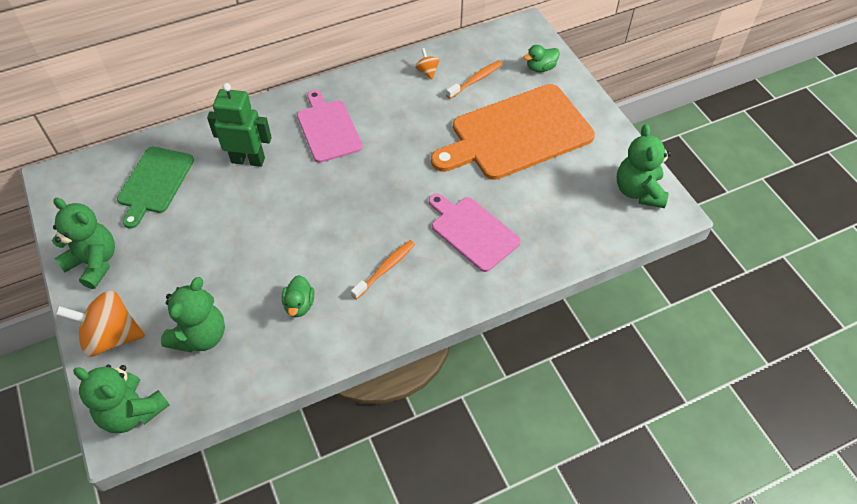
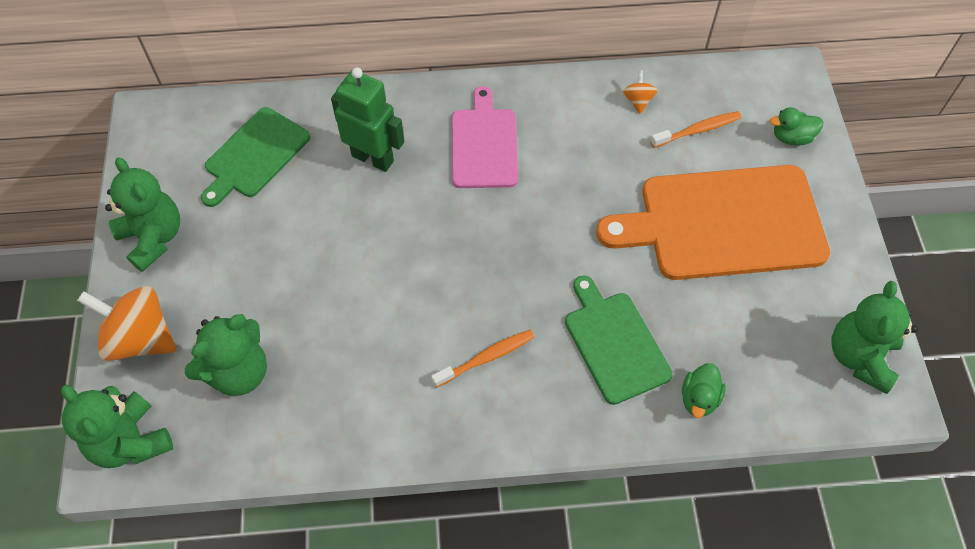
camera: 20 degrees right, 5 degrees up
(299, 305) = (365, 371): green duck -> green duck (699, 398)
(472, 232) = (614, 343): pink cutting board -> green cutting board

